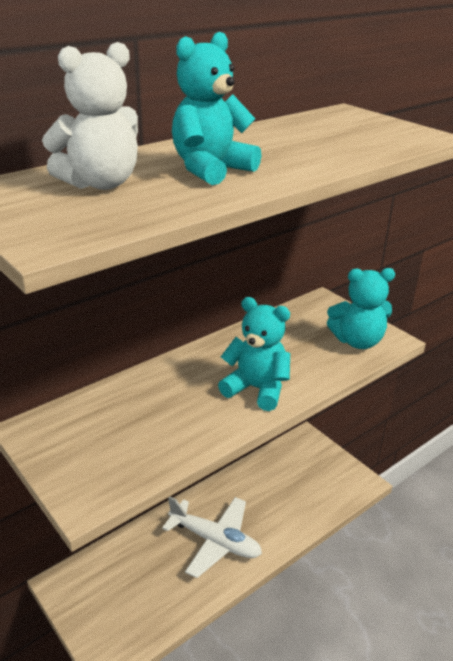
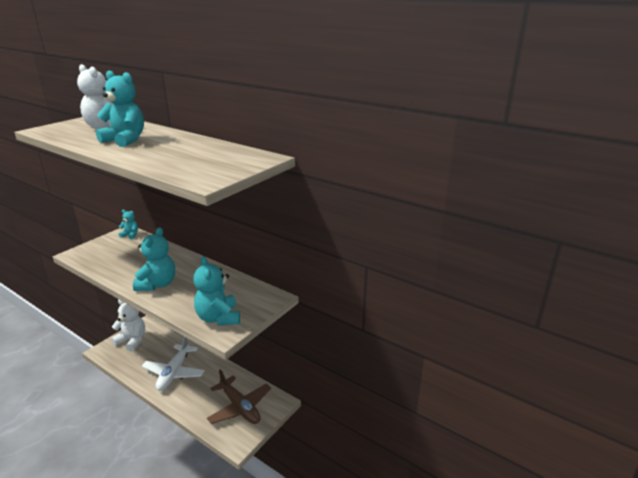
camera: 75 degrees right, 5 degrees down
(51, 422) = (130, 235): none -> turquoise teddy bear
(103, 604) = (132, 340): none -> white teddy bear
(305, 474) = (240, 407): none -> brown plane

